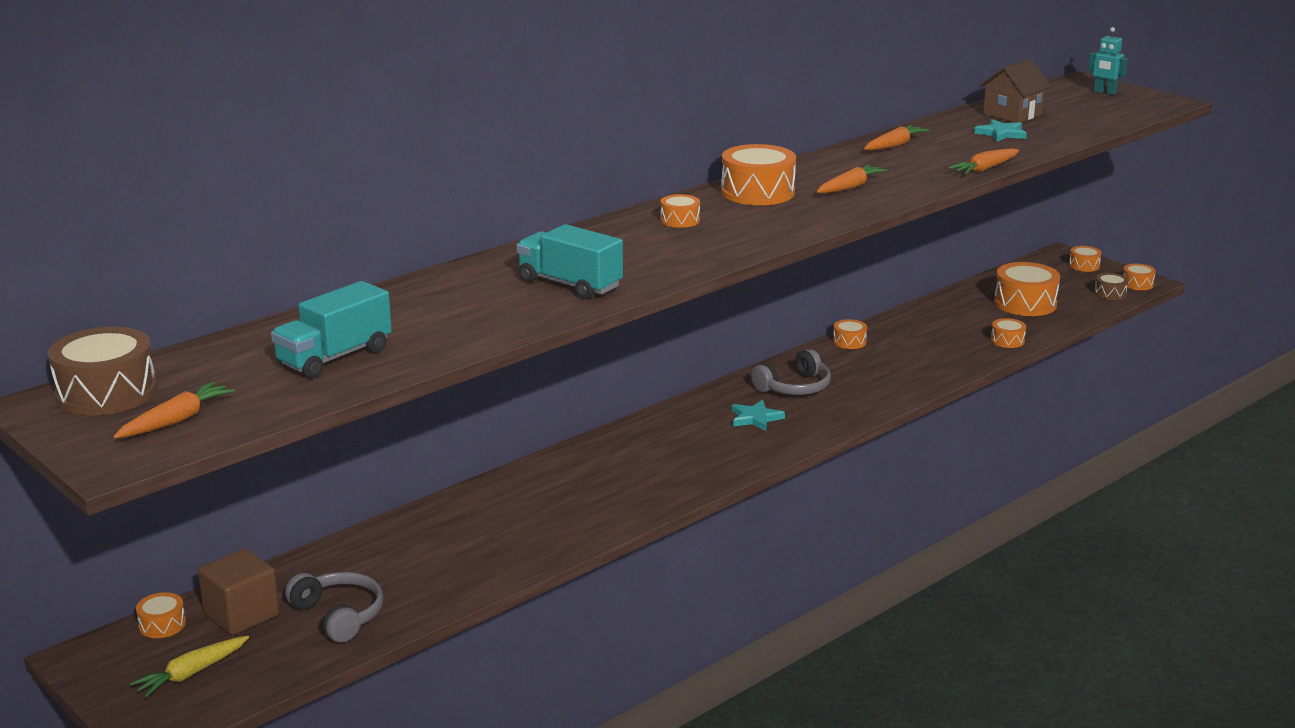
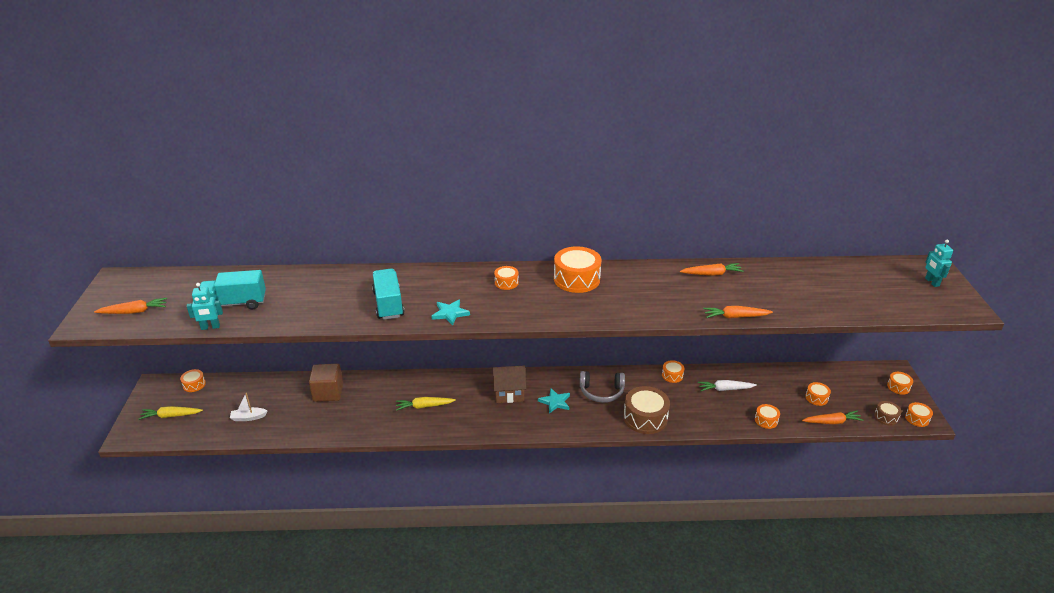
camera: 40 degrees right, 10 degrees up
(106, 393) = (141, 283): brown drum -> brown drum (645, 418)
(242, 615) = (221, 396): brown cube -> brown cube (328, 392)
(338, 615) = (248, 417): grey headphones -> white boat
(353, 389) = (210, 327): none -> turquoise robot
(592, 491) = (424, 406): none -> yellow carrot
(850, 187) = (631, 297): orange carrot -> orange carrot (832, 422)
(925, 331) = (725, 389): none -> white carrot
(1001, 133) = (796, 291): turquoise star -> turquoise star (450, 313)
(1012, 114) = (831, 277): brown house -> brown house (509, 393)
(1025, 303) = (816, 398): orange drum -> orange drum, size x0.51

